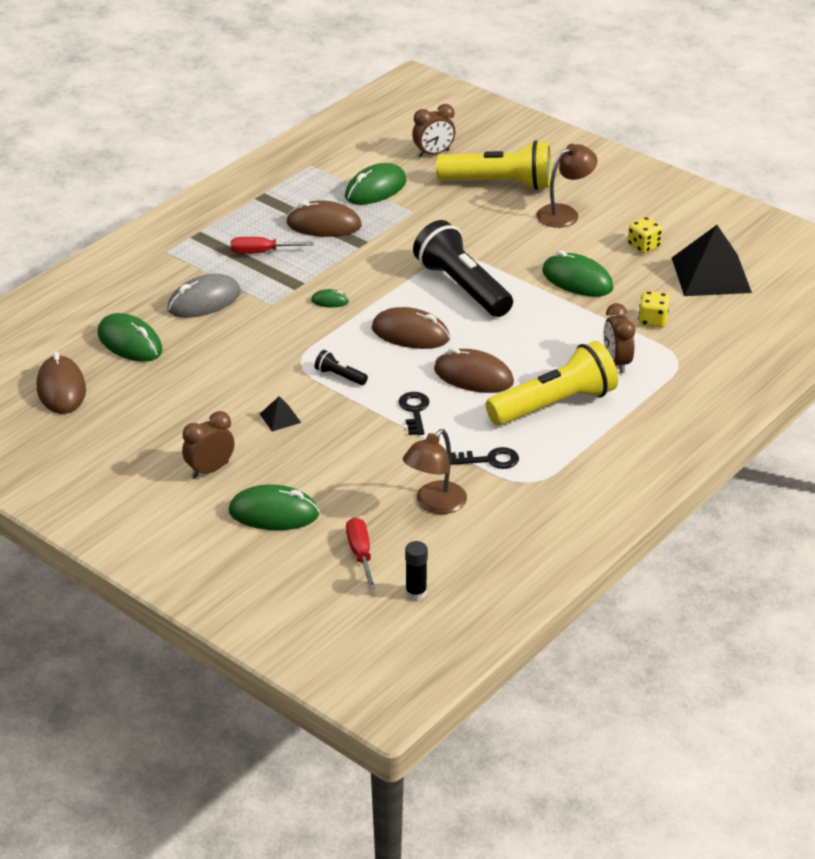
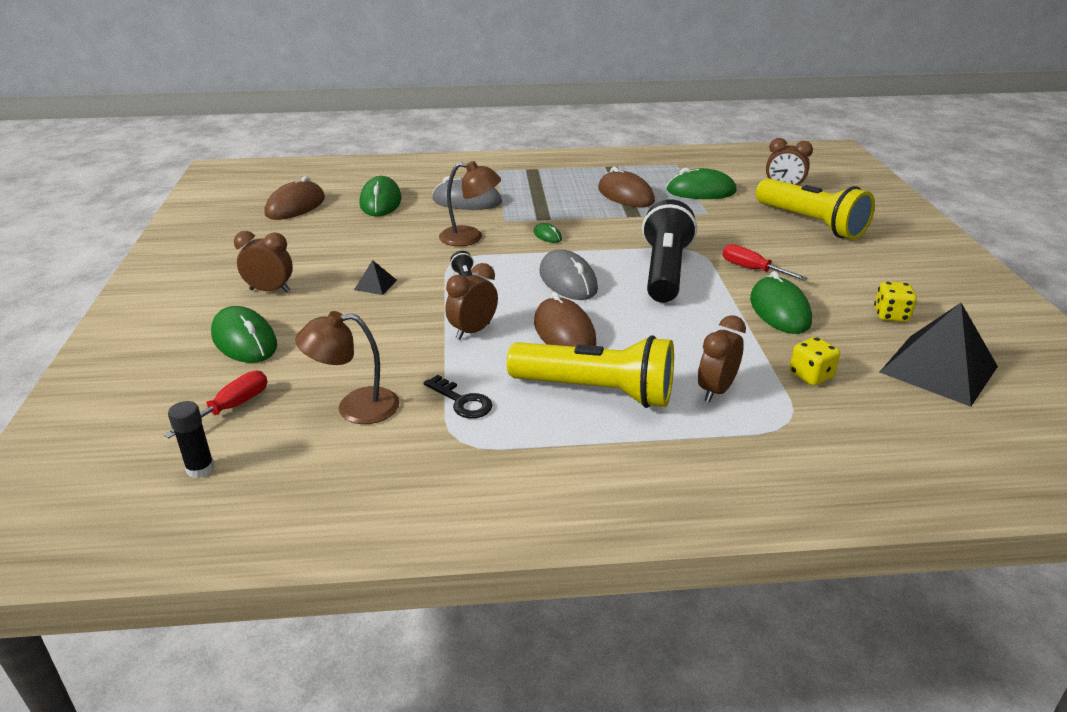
camera: 45 degrees right, 5 degrees down
(261, 252) = (554, 192): red screwdriver -> red screwdriver (752, 269)
(410, 334) = (568, 281): brown mouse -> grey mouse
(414, 411) = (473, 331): black key -> brown clock
(565, 213) = (843, 262): brown lamp -> brown lamp (470, 238)

